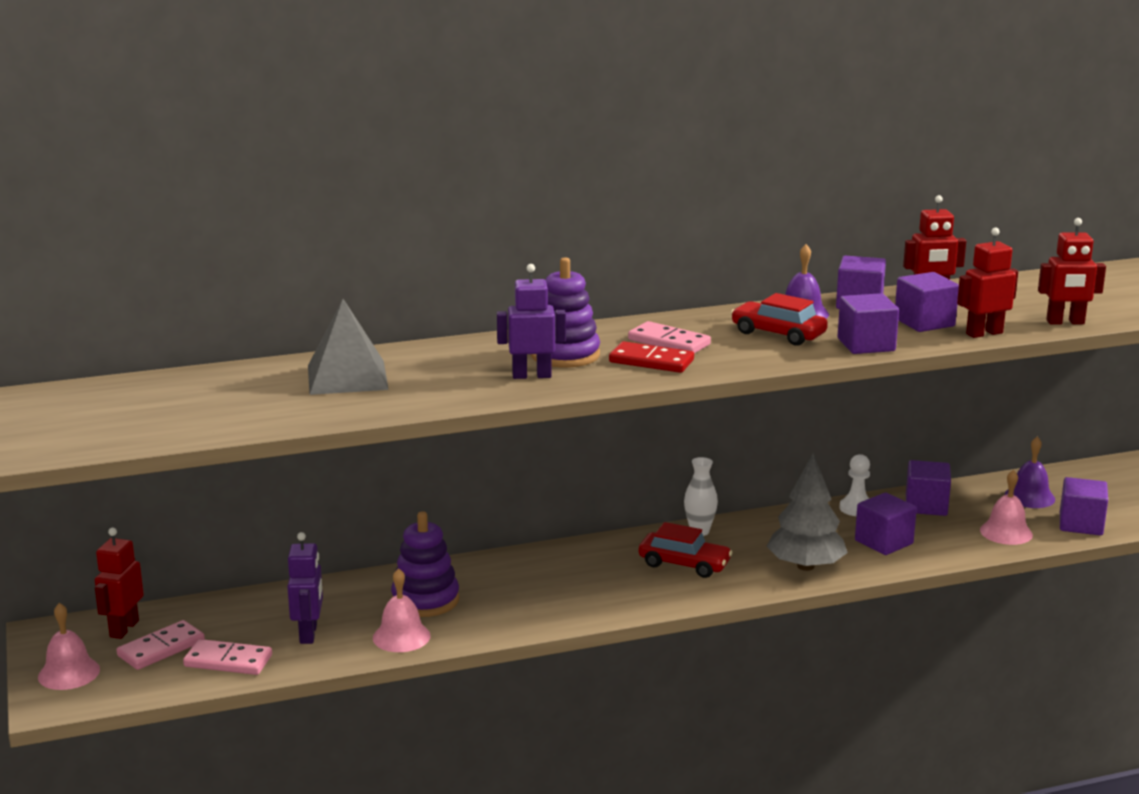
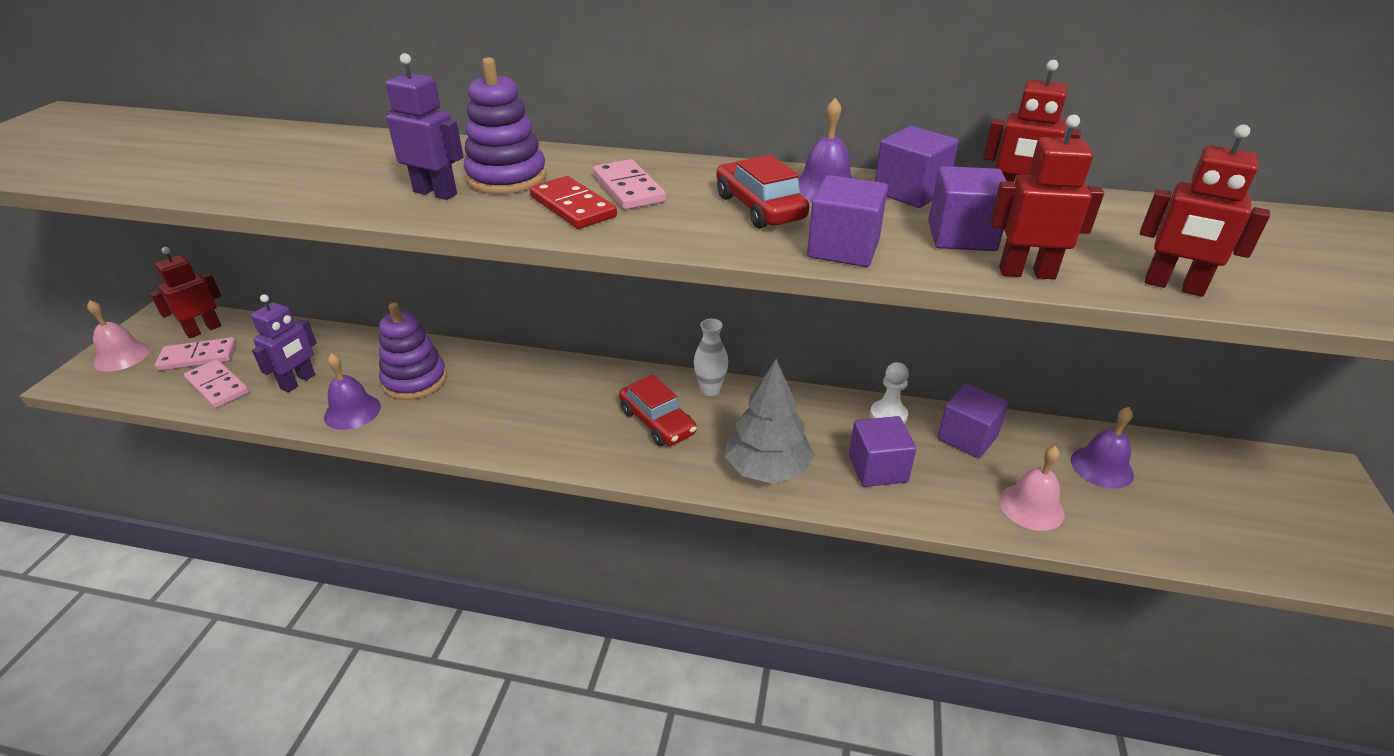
camera: 30 degrees right, 15 degrees up
(347, 377) = (293, 153): grey pyramid -> none
(401, 636) = (352, 411): pink bell -> purple bell
(1081, 524) = (1138, 530): purple cube -> none

